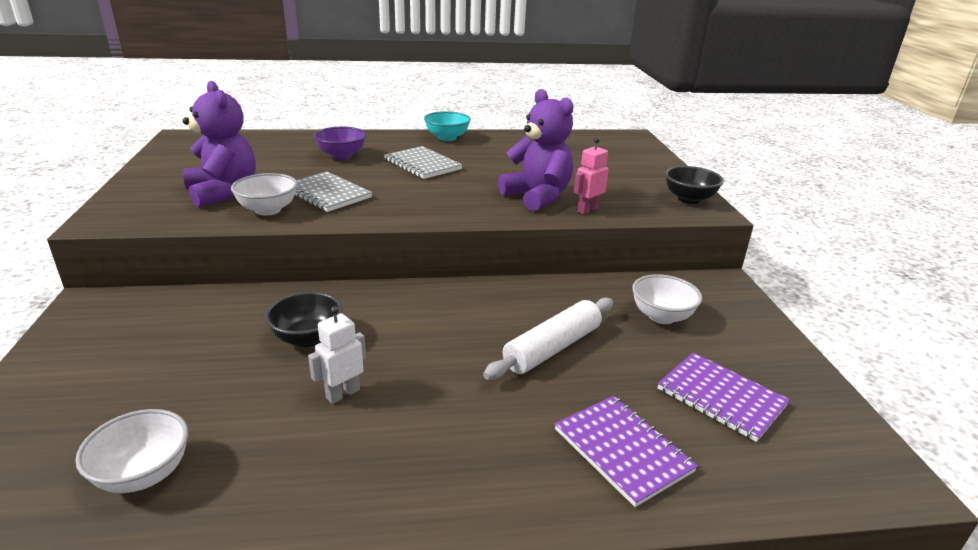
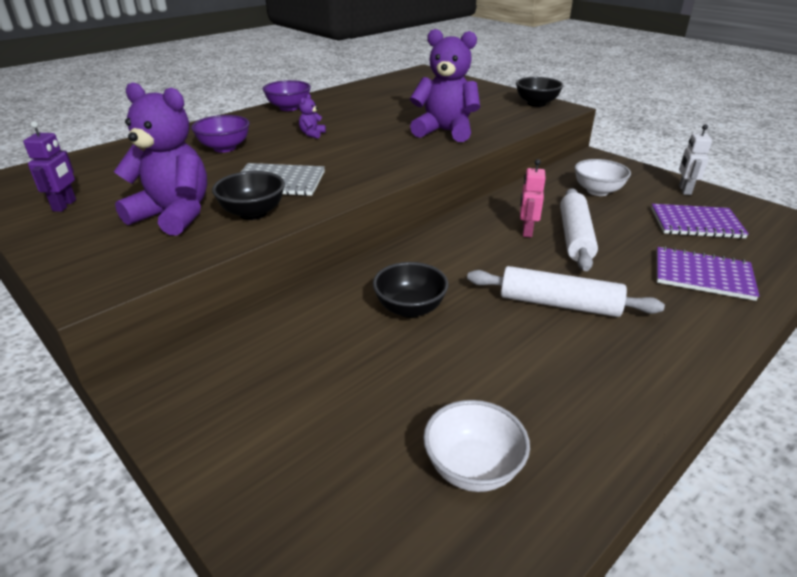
camera: 35 degrees left, 5 degrees up
(183, 164) = (65, 205): none -> purple robot
(268, 210) = (253, 213): white bowl -> black bowl
(342, 393) = (505, 331): white robot -> white robot (684, 190)
(422, 164) = (312, 134): grey notebook -> purple teddy bear
(425, 397) = (559, 304): none -> white rolling pin
(447, 138) = (289, 108): turquoise bowl -> purple bowl
(587, 210) = (493, 130): pink robot -> pink robot (526, 231)

